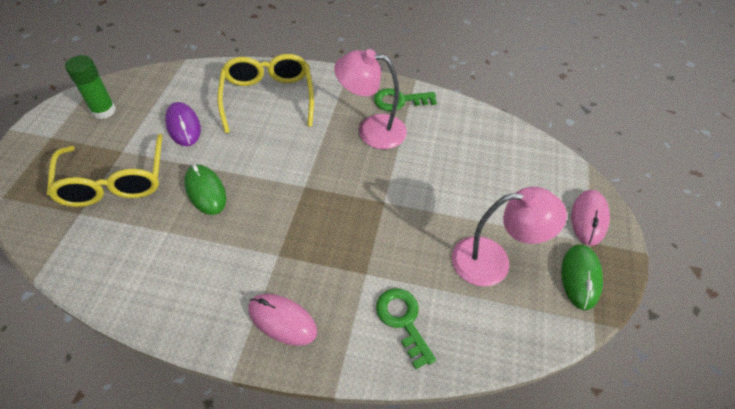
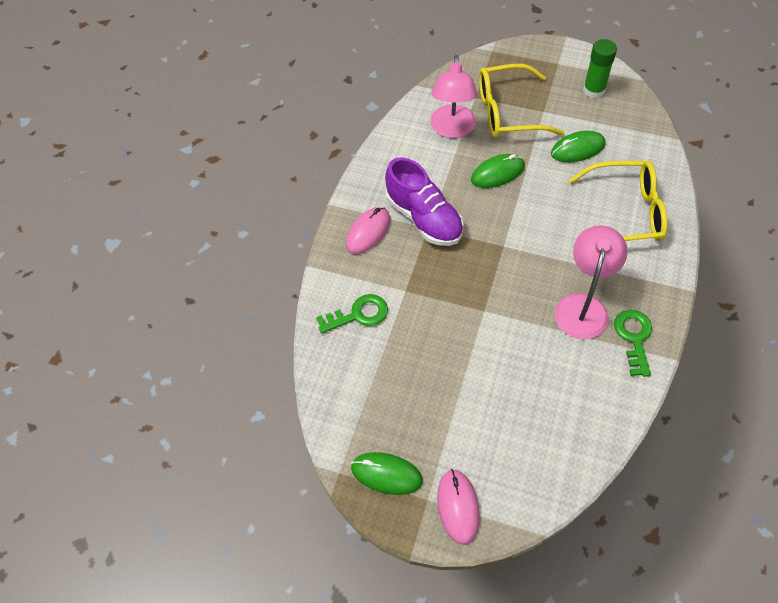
camera: 100 degrees right, 5 degrees up
(183, 126) = (577, 149): purple mouse -> green mouse
(264, 260) = (424, 218): none -> purple shoe
(493, 261) = (410, 396): pink lamp -> pink lamp (452, 129)
(588, 218) = (458, 507): pink mouse -> pink mouse turned 60 degrees clockwise

